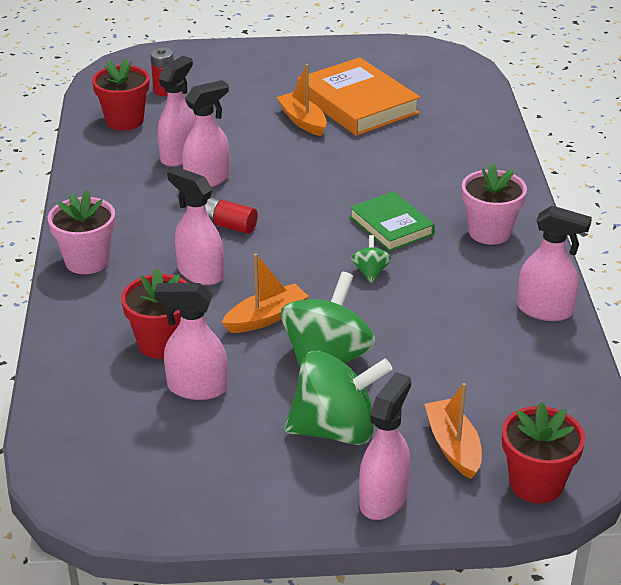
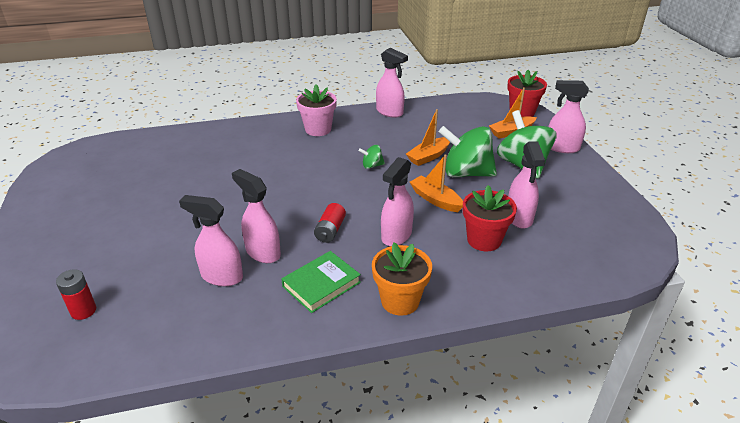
camera: 100 degrees left, 0 degrees up
(87, 261) = (400, 301): pink flower pot -> orange flower pot
(124, 121) = (146, 329): red flower pot -> none
(302, 121) = (166, 213): orange boat -> orange boat (429, 156)
(357, 103) = (140, 189): orange book -> none
(391, 226) = (317, 162): green book -> green book (321, 284)
(545, 310) = (390, 112): pink spray bottle -> pink spray bottle turned 120 degrees clockwise

